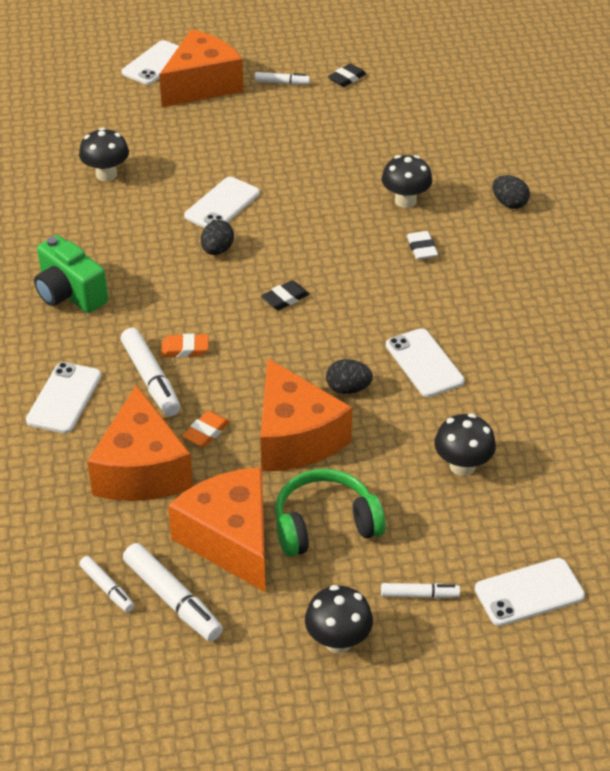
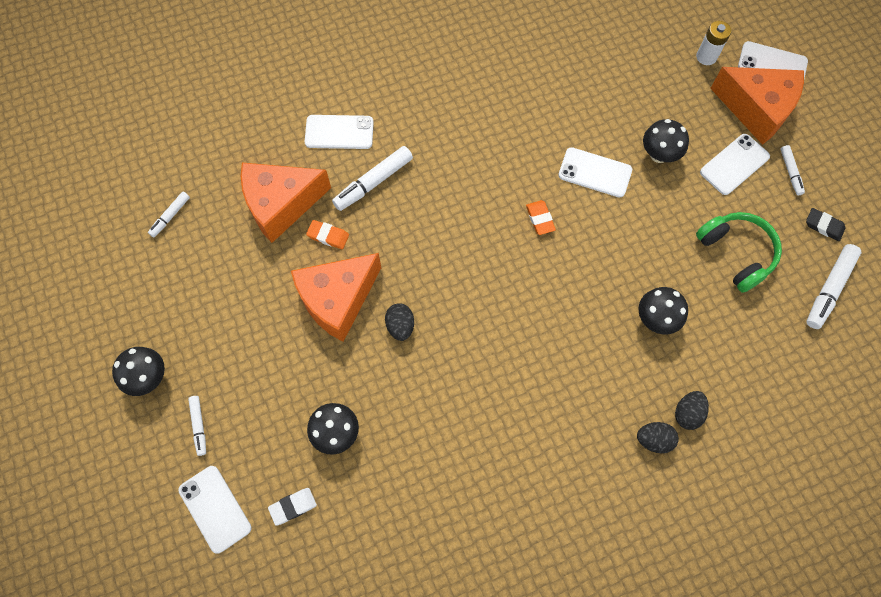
camera: 75 degrees right, 25 degrees up
(70, 294) = (449, 99): green camera -> none
(106, 174) = (601, 77): black mushroom -> black mushroom (659, 154)
(123, 100) = (706, 57): none -> white battery
(172, 599) = (168, 259): white marker -> white marker (829, 289)
(185, 349) = (412, 196): orange eraser -> orange eraser (540, 219)
(217, 250) = (535, 185): black egg -> black egg (654, 440)
(230, 539) = (227, 282): orange cheese -> none
(285, 298) = (492, 252): black eraser -> none
(325, 524) = (254, 343): green headphones -> green headphones (736, 253)
(422, 248) = (594, 347): white eraser -> white eraser (293, 506)
(424, 363) = (446, 379): white phone -> white phone (734, 164)

